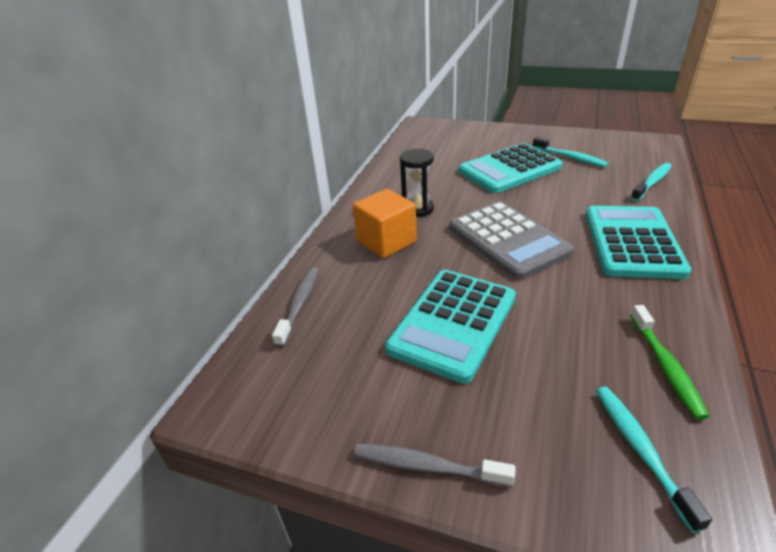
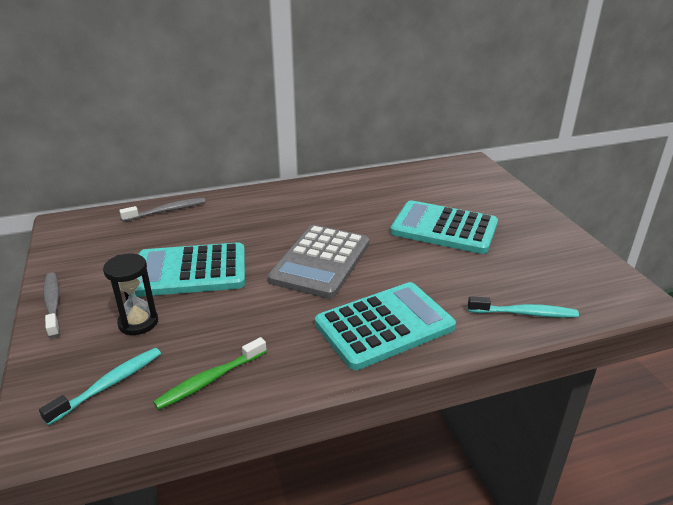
camera: 50 degrees right, 5 degrees down
(386, 241) = (266, 213): orange cube -> none
(418, 209) = (325, 210): black hourglass -> black hourglass (138, 323)
(570, 157) = (514, 253): turquoise toothbrush -> none

